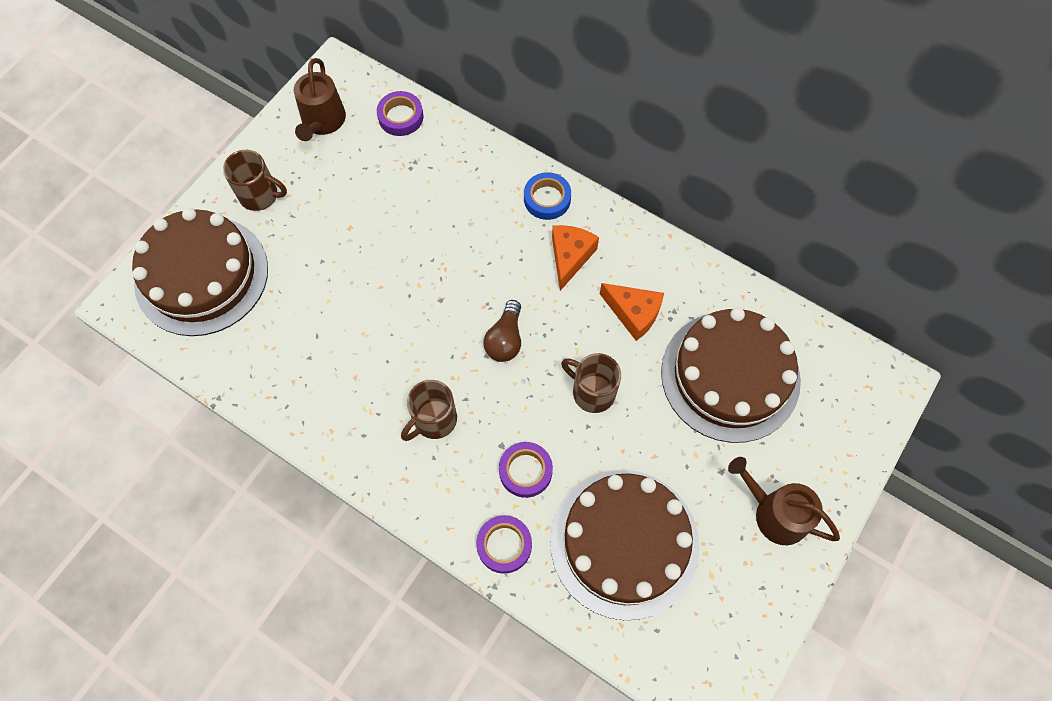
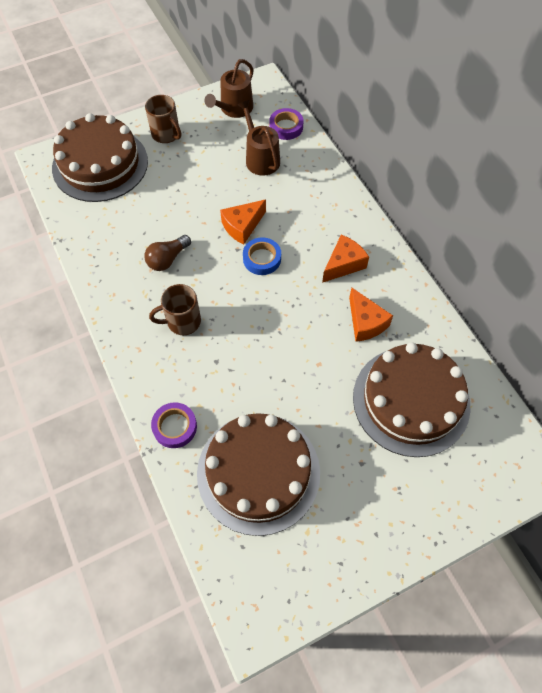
camera: 30 degrees right, 5 degrees down
(428, 269) = (242, 226): none -> orange cheese
(505, 339) = (264, 295): brown light bulb -> brown light bulb (167, 259)
(525, 471) = (221, 386): purple tape -> none
(547, 199) = (351, 220): blue tape -> blue tape (262, 259)
(592, 392) = (302, 359): brown mug -> none
(775, 513) = (384, 516): brown watering can -> brown watering can (260, 158)

